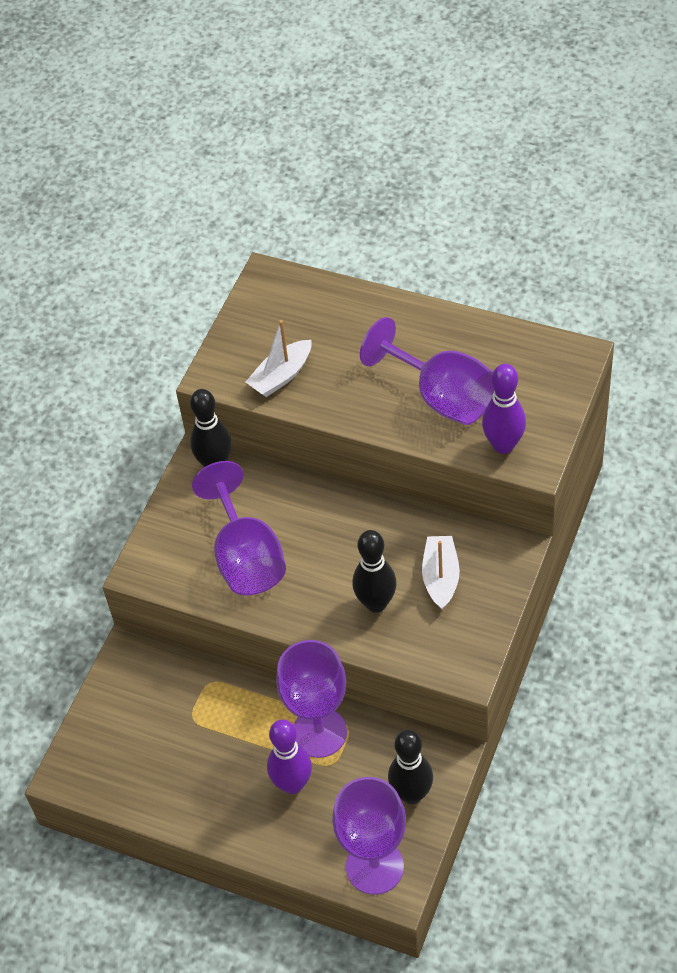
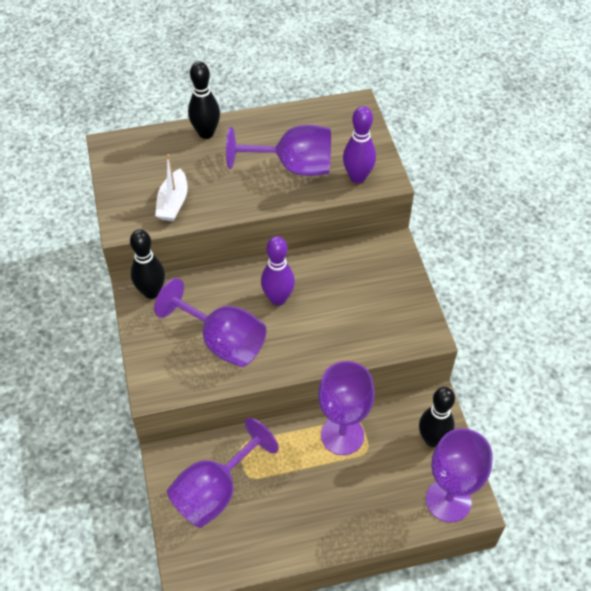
camera: 40 degrees left, 0 degrees up
(149, 714) = (215, 492): none -> purple goblet
(292, 784) = (352, 479): purple bowling pin -> purple bowling pin (278, 299)
(376, 603) = (335, 324): black bowling pin -> black bowling pin (206, 133)
(441, 577) = (362, 286): white boat -> none

